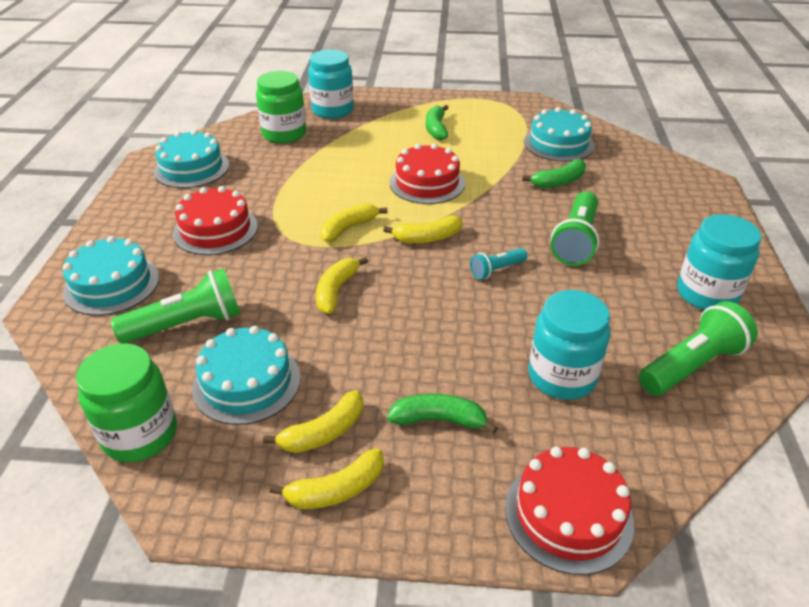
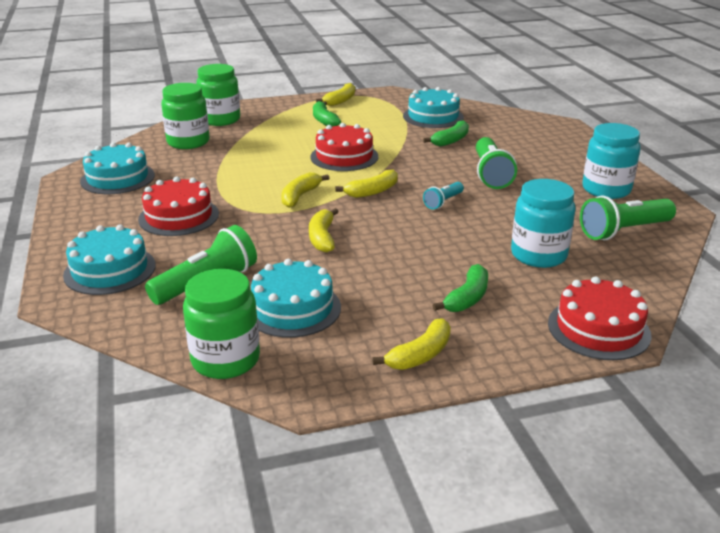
camera: 20 degrees left, 10 degrees down
(323, 432) = (382, 325): yellow banana -> yellow banana (340, 101)
(332, 110) = (220, 120): turquoise jar -> green jar
(439, 420) = (467, 298): green banana -> green banana turned 135 degrees clockwise
(692, 365) = (623, 231): green flashlight -> green flashlight turned 150 degrees counterclockwise

